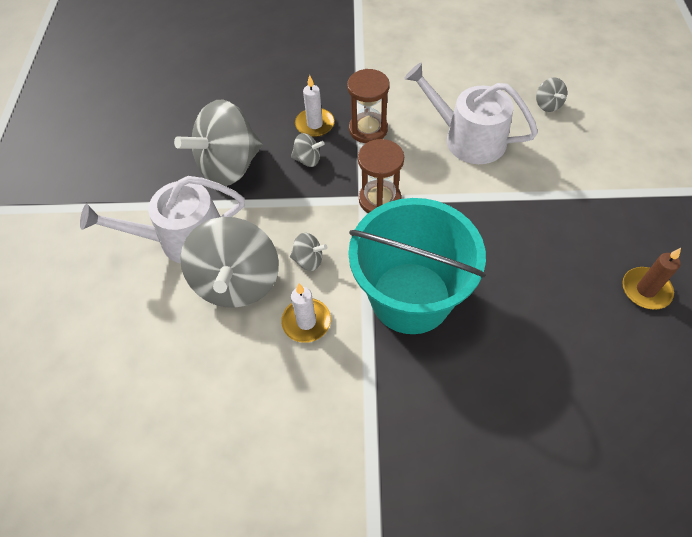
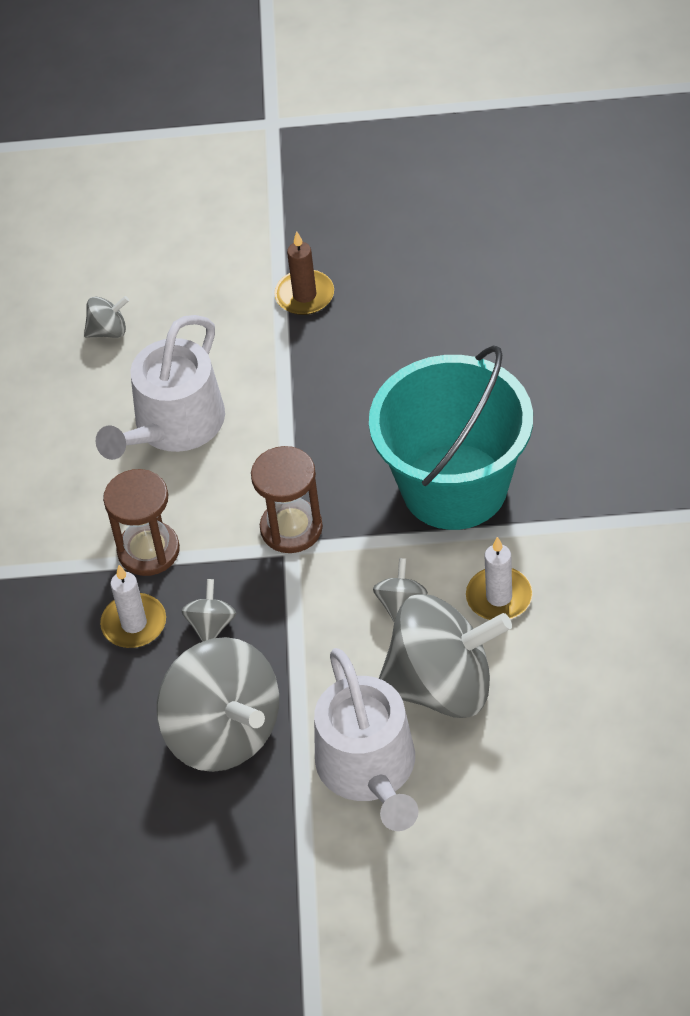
camera: 90 degrees left, 5 degrees down
(645, 290) = (429, 259): brown candle -> brown candle (304, 295)

